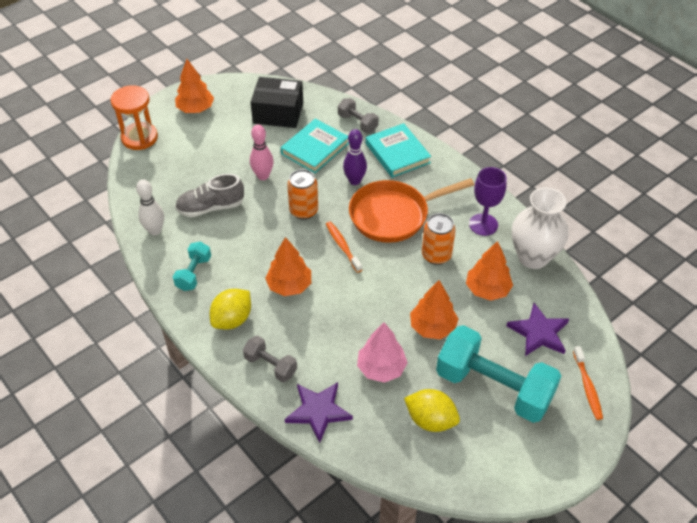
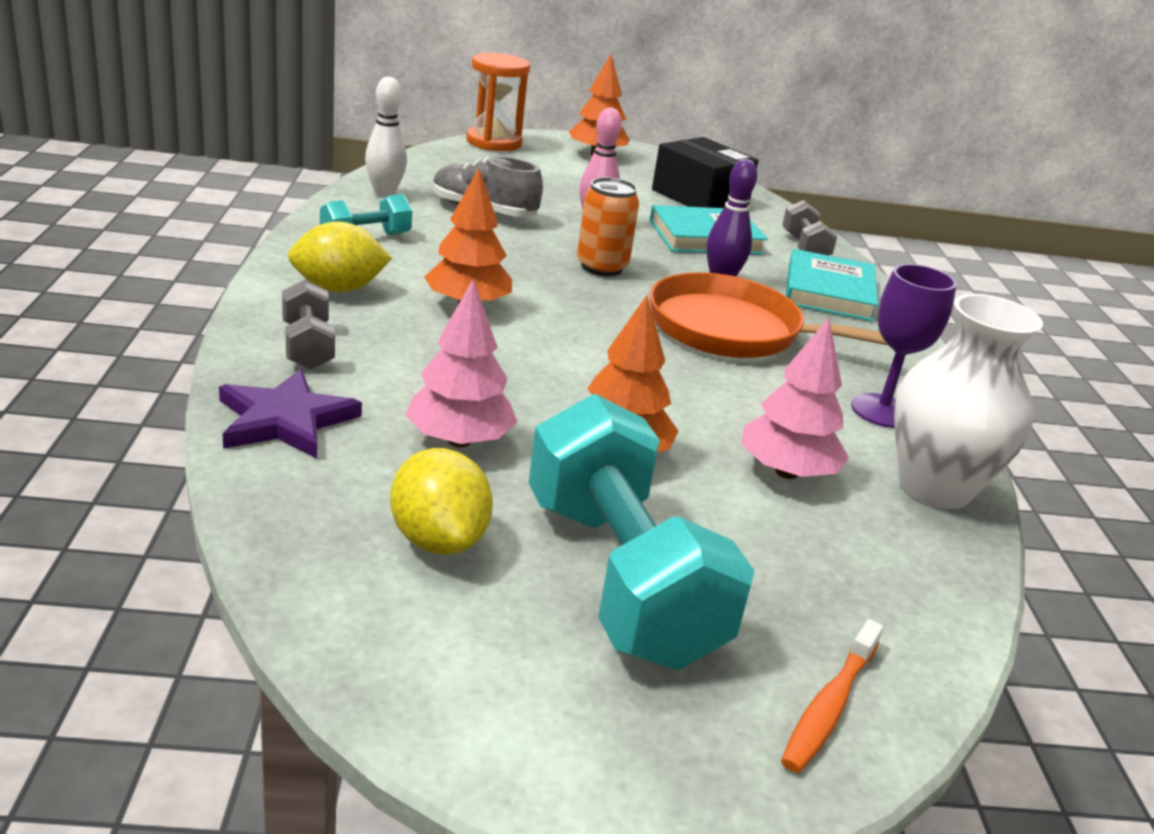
camera: 35 degrees right, 20 degrees down
(342, 246) = (605, 316): orange toothbrush -> none
(436, 255) = (746, 395): orange can -> none
(487, 289) = (786, 472): orange tree -> pink tree
(539, 332) = (819, 573): purple star -> none

